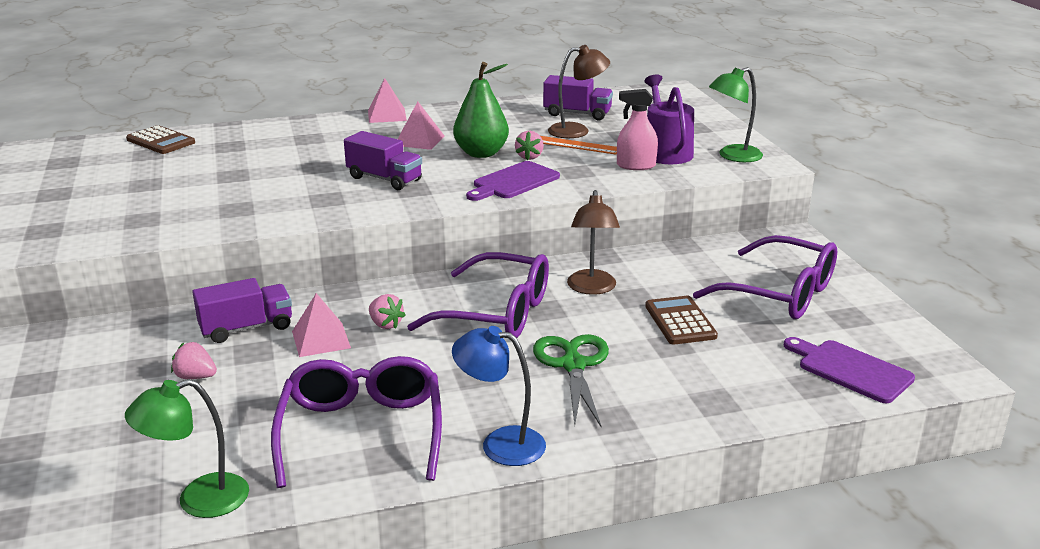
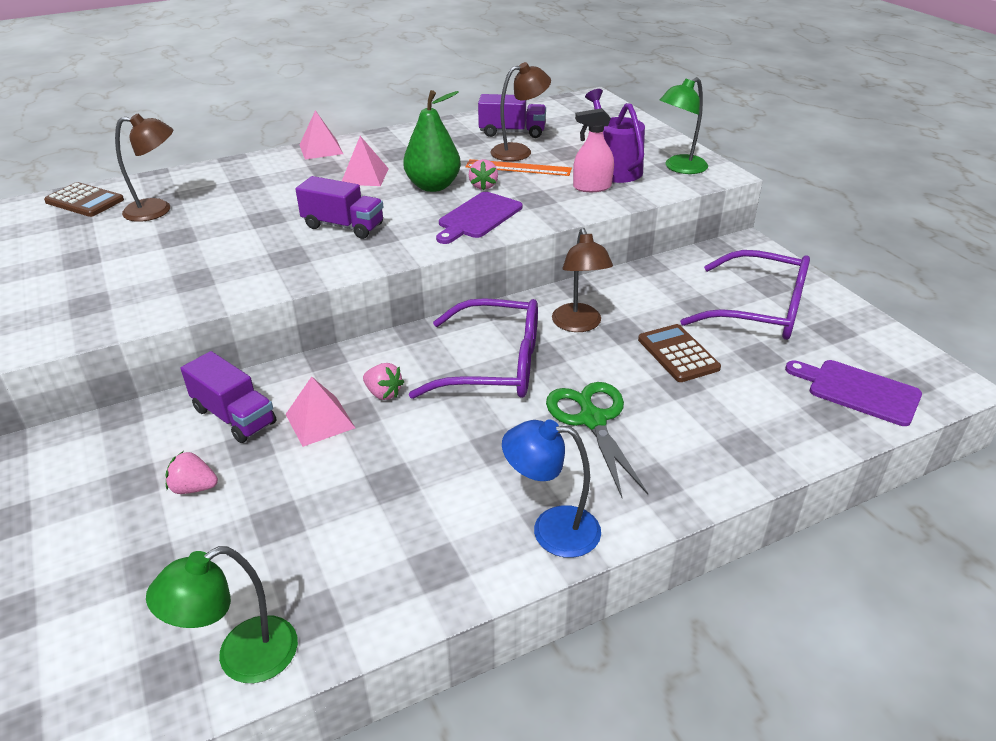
camera: 10 degrees left, 10 degrees up
(222, 153) = (157, 210): none -> brown lamp
(246, 328) = (234, 416): purple truck -> purple truck turned 75 degrees clockwise
(361, 432) = (400, 537): purple glasses -> none

